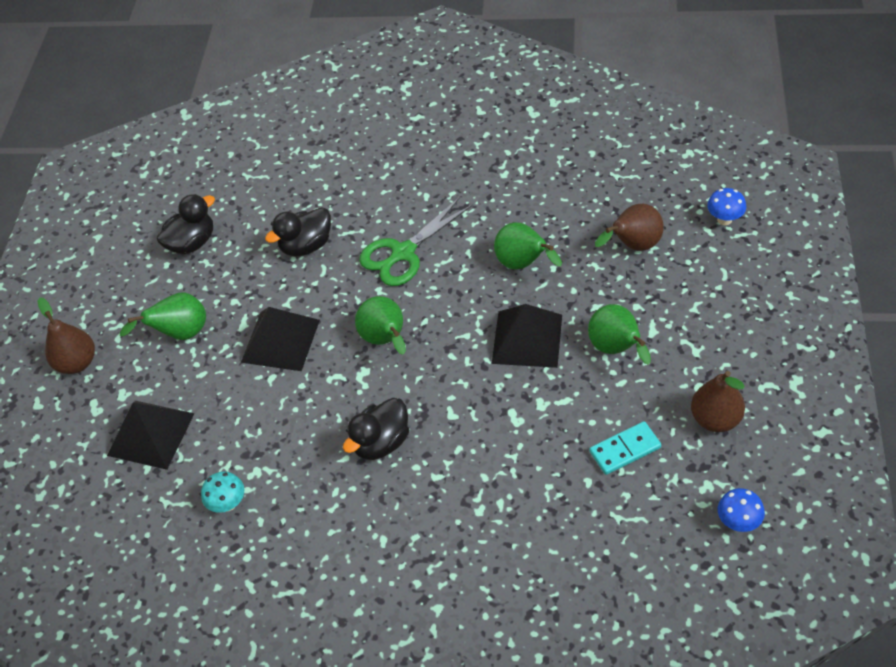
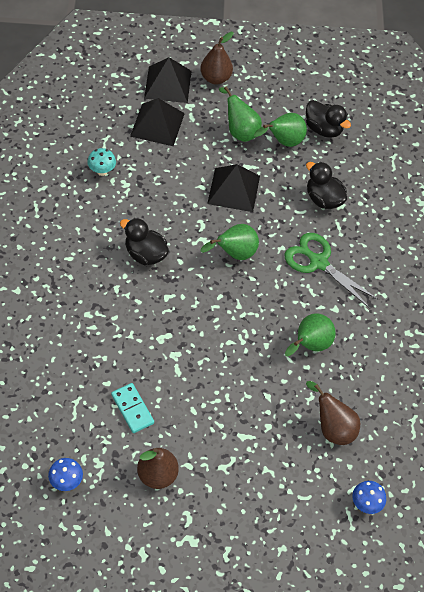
camera: 75 degrees right, 5 degrees up
(527, 338) = (235, 346): black pyramid -> black pyramid (168, 84)
(616, 349) = (225, 408): green pear -> green pear (283, 142)

